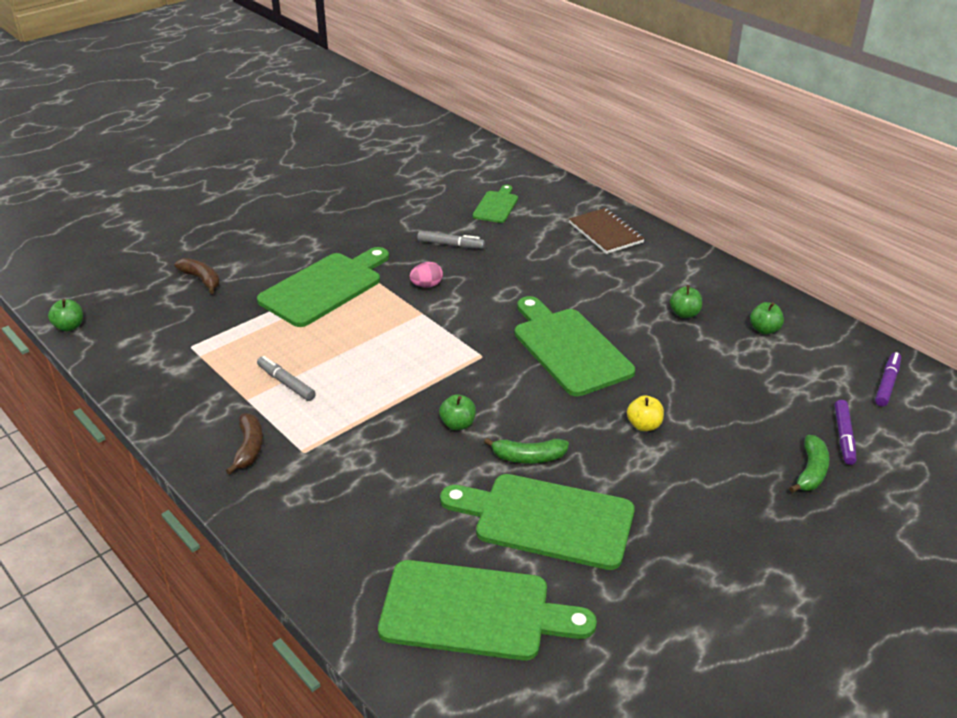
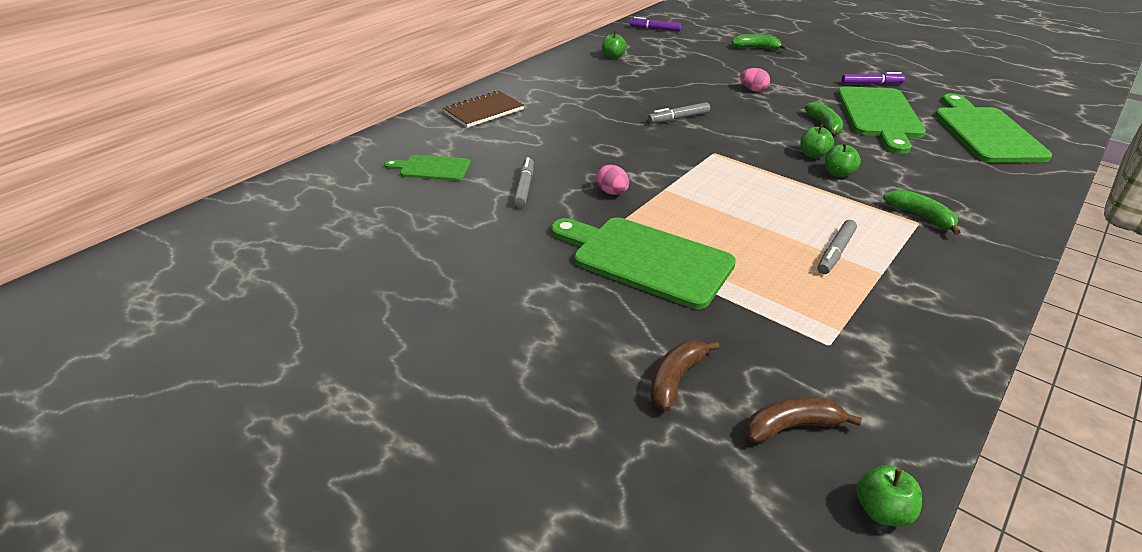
camera: 100 degrees left, 0 degrees up
(249, 448) = (946, 255): brown banana -> brown banana (792, 426)
(312, 457) = (921, 217): none -> green banana
(569, 348) = (678, 118): green cutting board -> grey marker
(644, 425) = (753, 90): yellow apple -> pink egg
(684, 314) = (605, 80): green apple -> green apple (838, 173)
(844, 437) = (716, 40): purple marker -> purple marker (871, 84)

